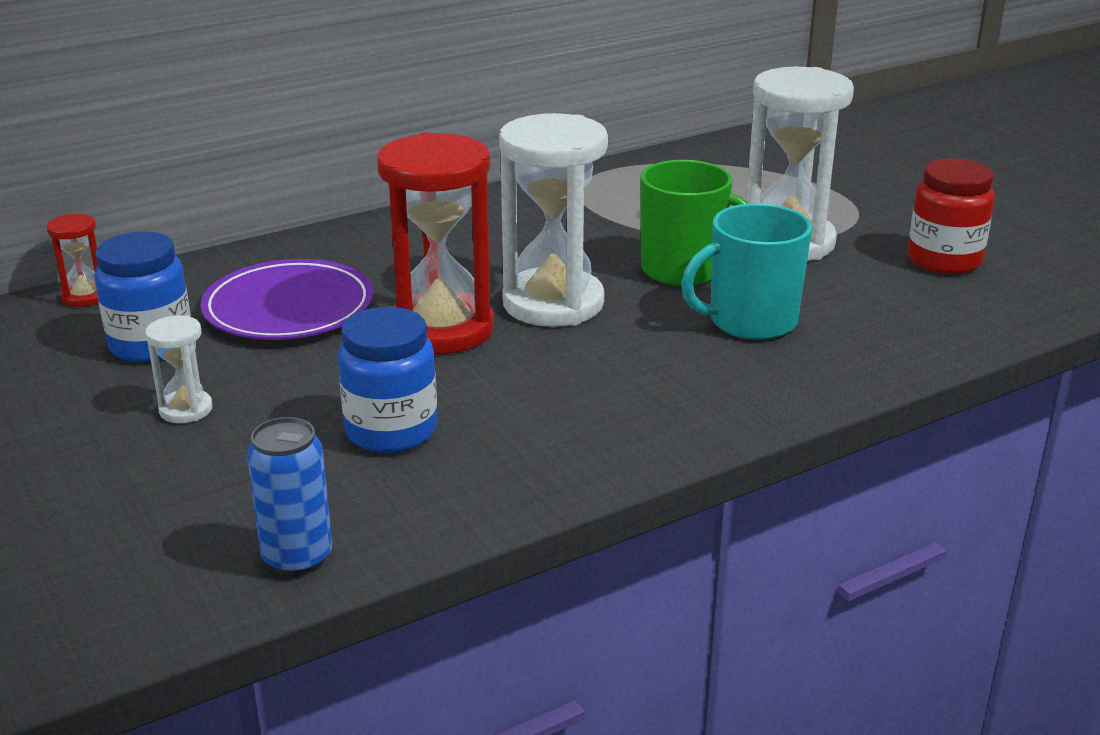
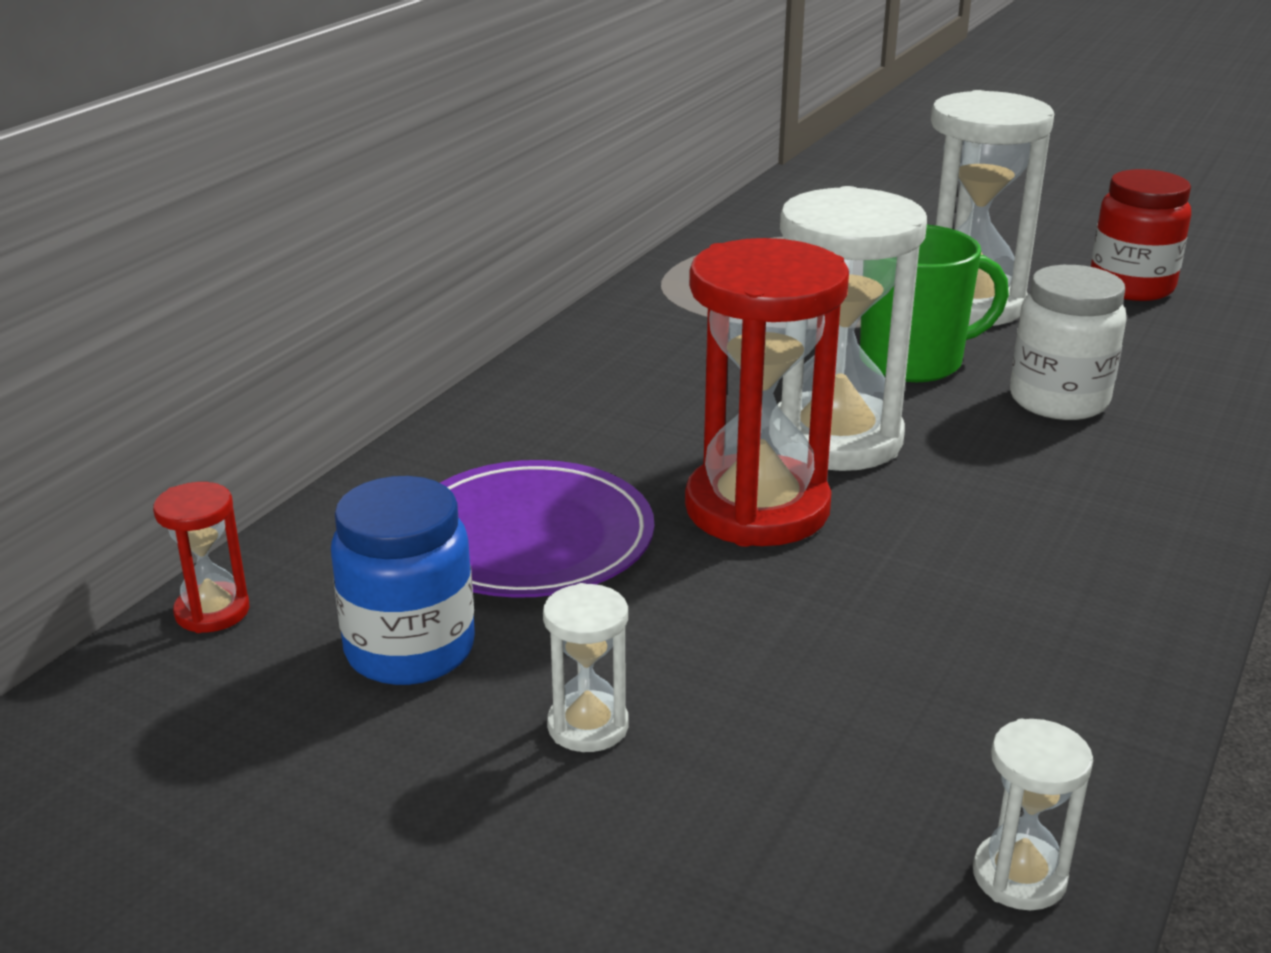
camera: 30 degrees left, 0 degrees up
(297, 558) = (1019, 876): blue can -> white hourglass
(391, 431) = (884, 658): blue jar -> none
(750, 321) = (1058, 400): turquoise mug -> white jar

